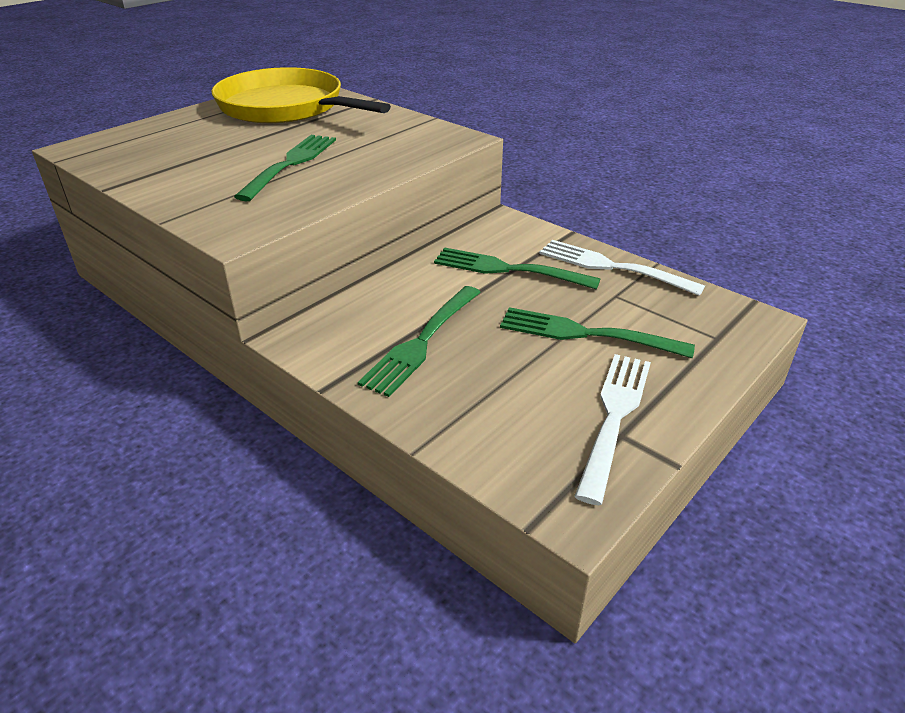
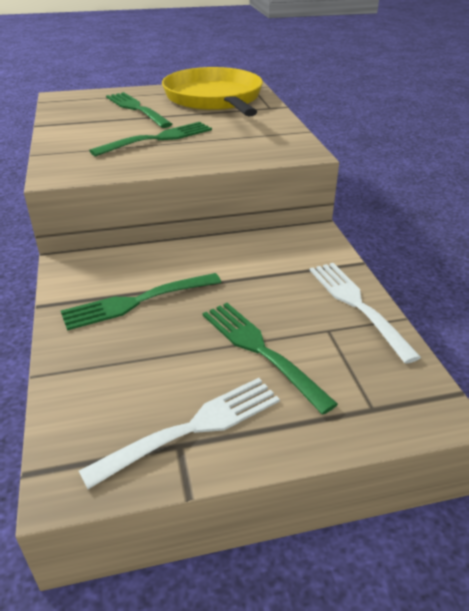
camera: 35 degrees right, 0 degrees up
(509, 269) = (269, 274): green fork -> green fork (137, 109)

